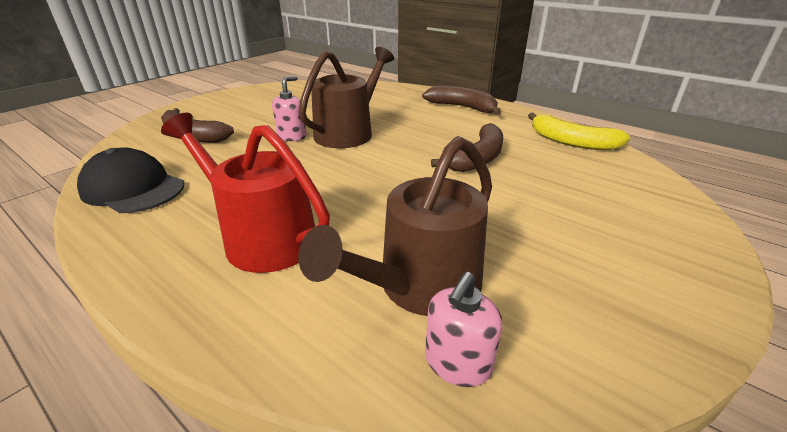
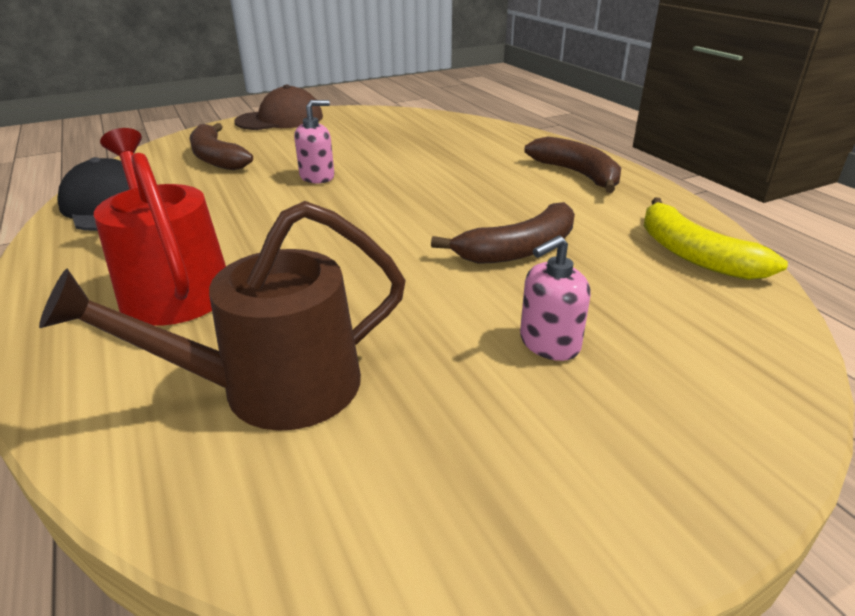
camera: 25 degrees right, 0 degrees up
(216, 100) = (280, 119): none -> brown cap
(348, 133) = (386, 184): brown watering can -> none
(457, 363) = (221, 483): pink soap dispenser -> pink soap dispenser (549, 343)

